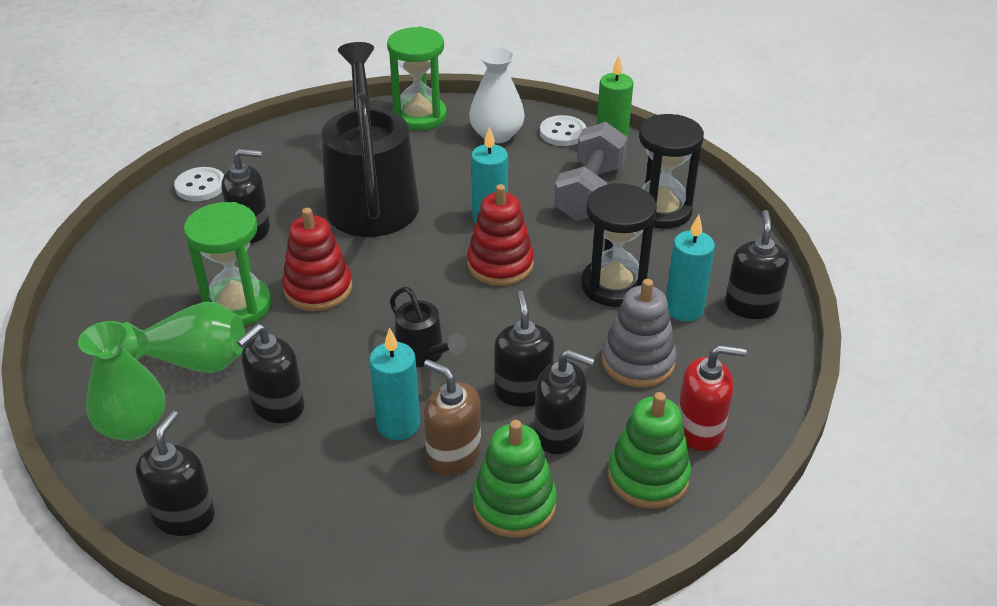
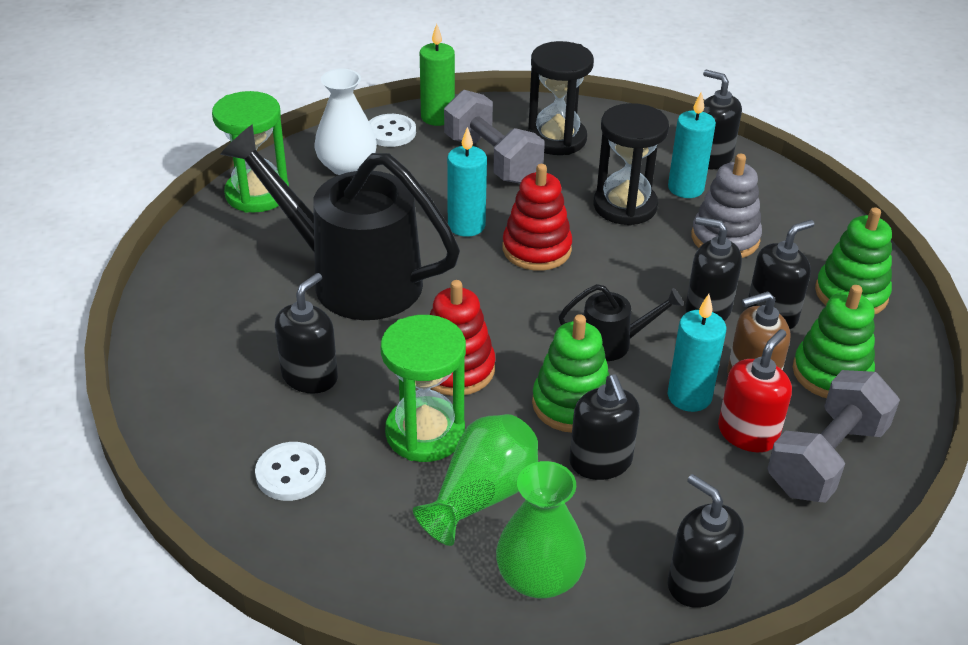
camera: 55 degrees left, 0 degrees up
(200, 186) = (186, 384): white button -> white button (291, 473)
(331, 363) = (571, 404): none -> green stacking toy
(393, 543) = (826, 459): none -> grey dumbbell
(699, 430) = (822, 247): red soap dispenser -> red soap dispenser (747, 433)

